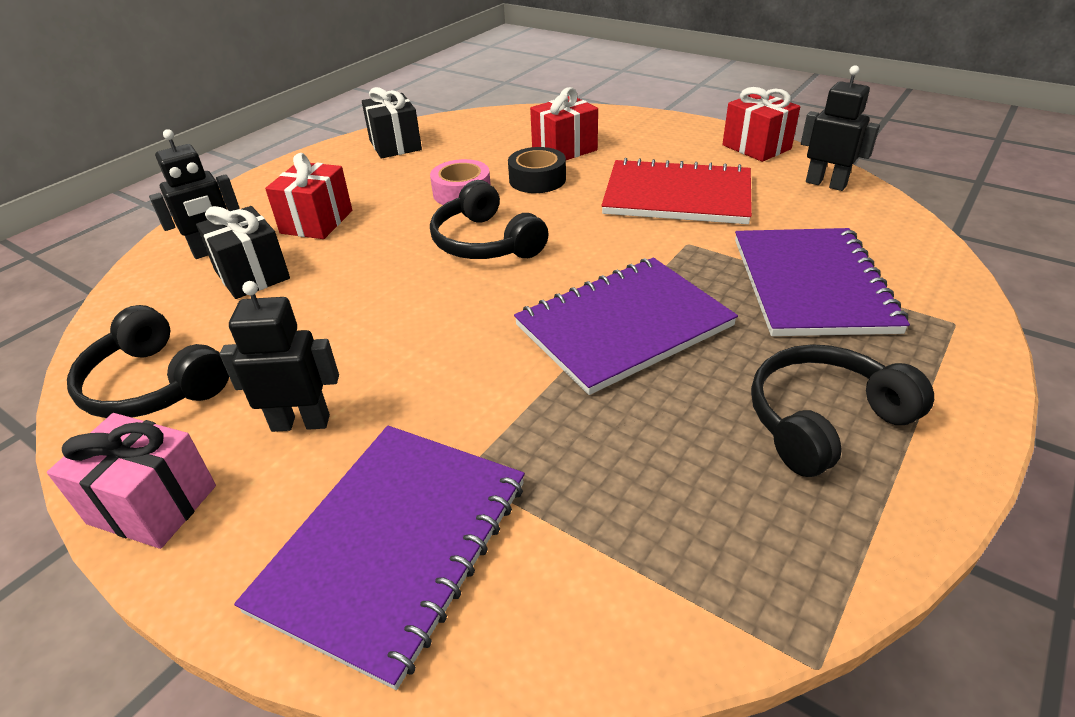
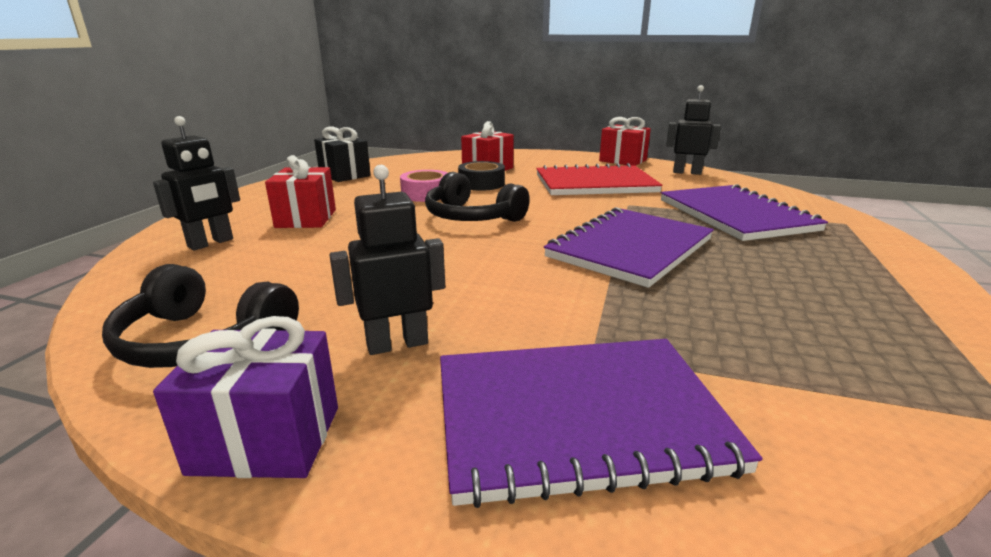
camera: 20 degrees left, 15 degrees down
(152, 504) = (266, 439): pink gift -> purple gift
(252, 275) = (264, 254): black gift -> none
(394, 545) = (578, 417): purple notebook -> purple notebook turned 75 degrees clockwise
(823, 420) = (830, 278): black headphones -> none

